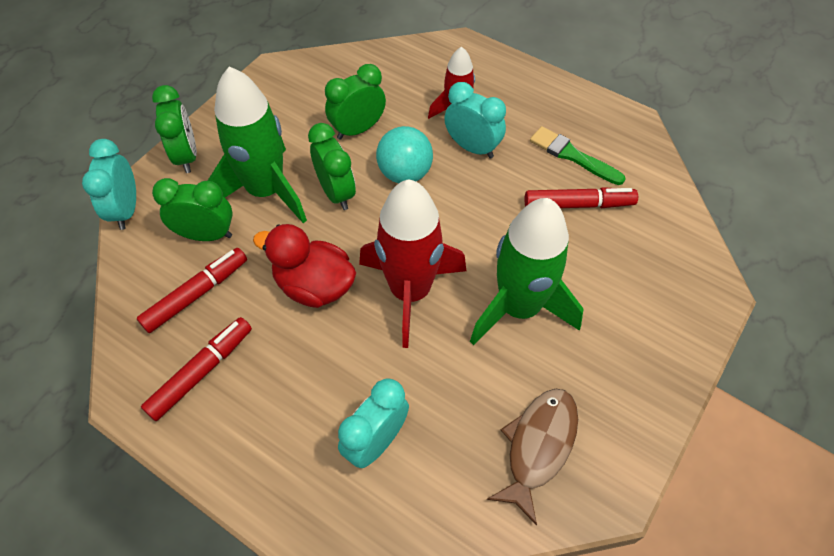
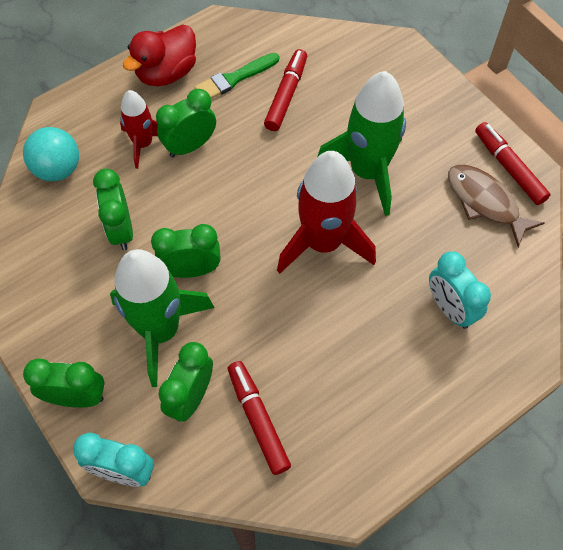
camera: 70 degrees left, 5 degrees up
(201, 372) = (343, 430): red marker -> red marker (509, 168)
(314, 286) = (288, 316): red duck -> red duck (166, 73)
(405, 173) = (195, 208): turquoise ball -> turquoise ball (58, 169)
(472, 147) = (190, 146): turquoise clock -> green clock

